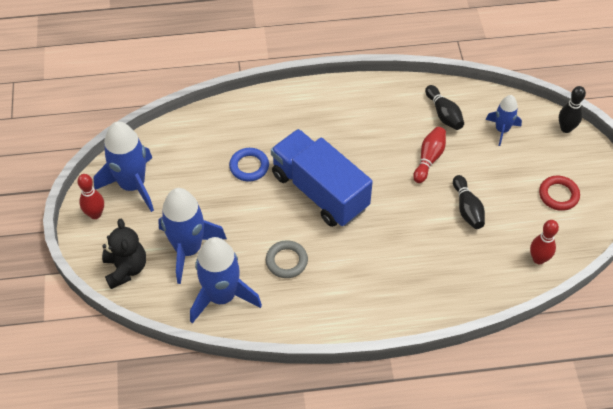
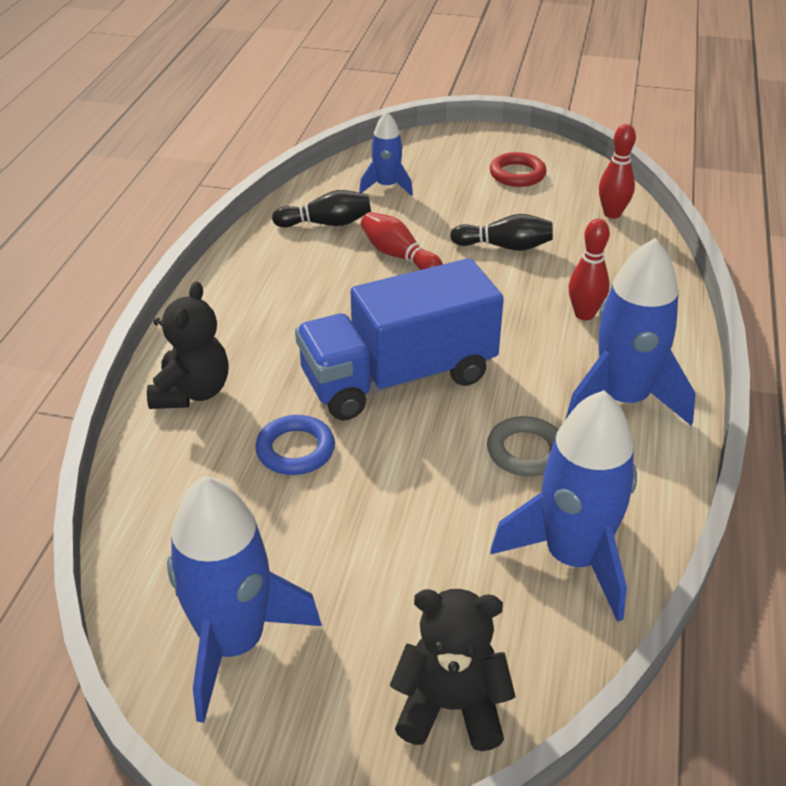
camera: 70 degrees left, 15 degrees down
(95, 214) = (274, 735): red bowling pin -> red bowling pin (584, 314)
(188, 249) = (444, 584): blue rocket -> blue rocket (623, 399)
(271, 112) = (192, 392): none -> black teddy bear
(566, 128) = (415, 142): black bowling pin -> none

